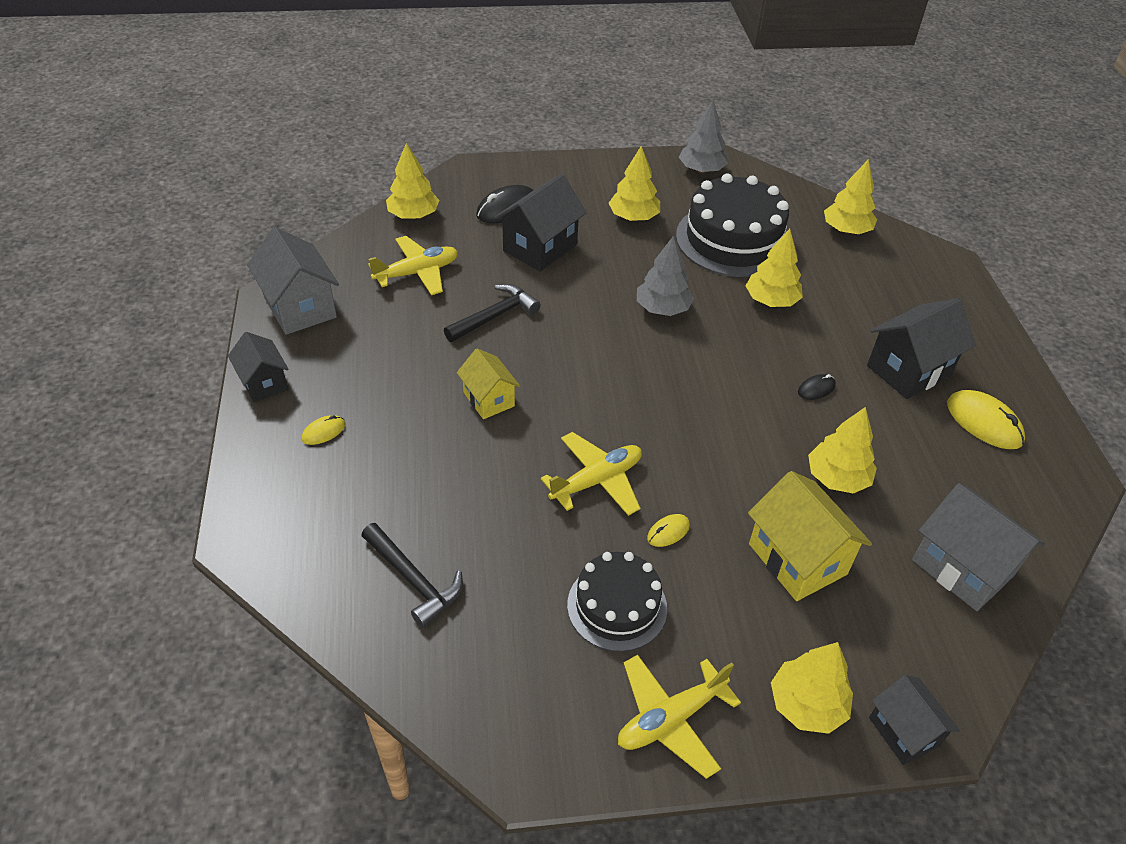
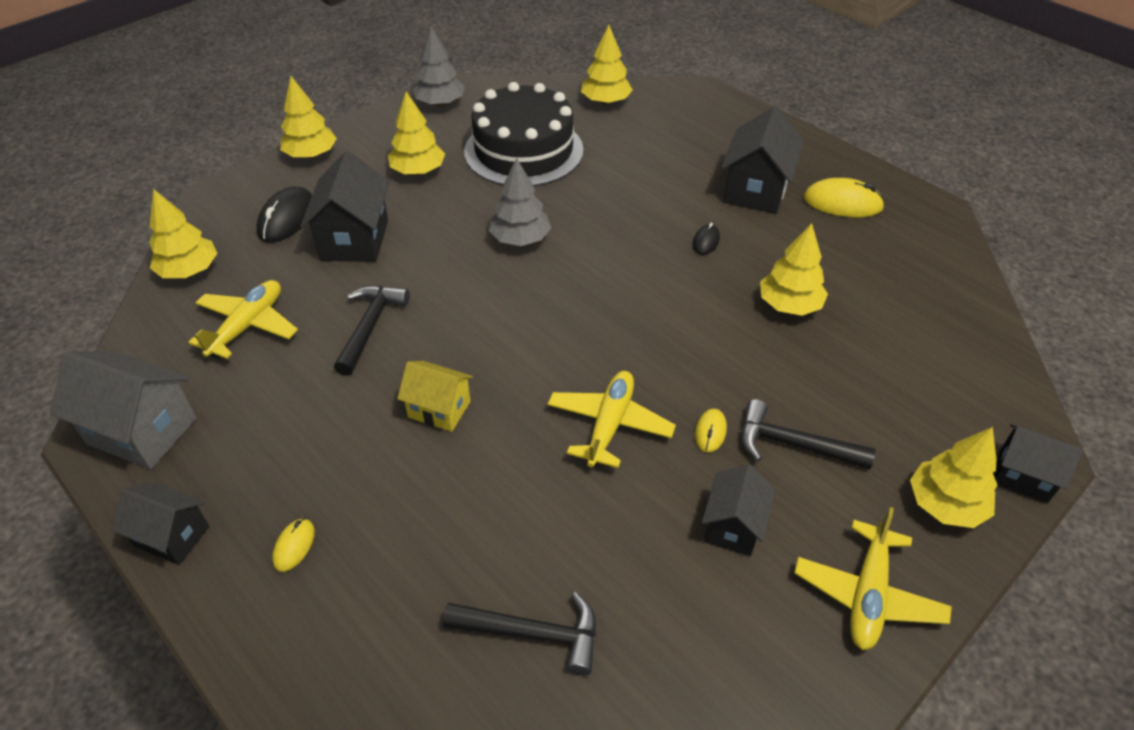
camera: 35 degrees left, 0 degrees up
(617, 606) = (733, 526): black cake -> black house
(725, 582) = (793, 445): none -> black hammer
(771, 301) = (603, 187): yellow tree -> yellow tree (311, 155)
(797, 559) = (825, 389): yellow house -> none
(962, 568) = (935, 322): grey house -> none

